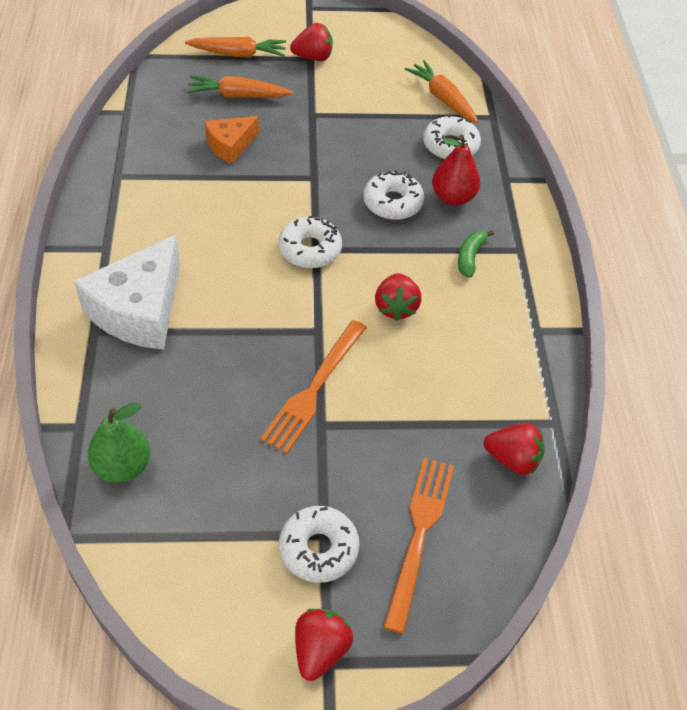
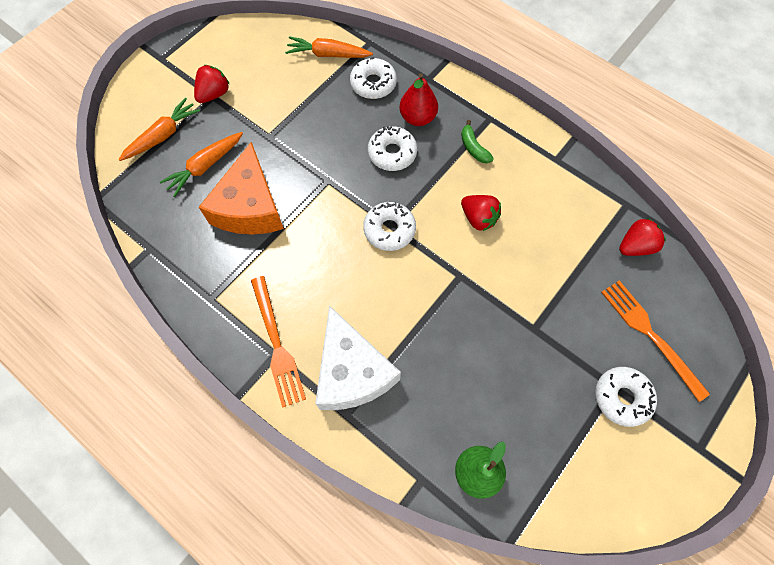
camera: 45 degrees left, 15 degrees up
(230, 145) = (250, 207): orange cheese -> orange cheese, size x1.79
(314, 389) = (504, 313): orange fork -> orange fork (277, 344)
(320, 650) = (689, 447): red strawberry -> none

